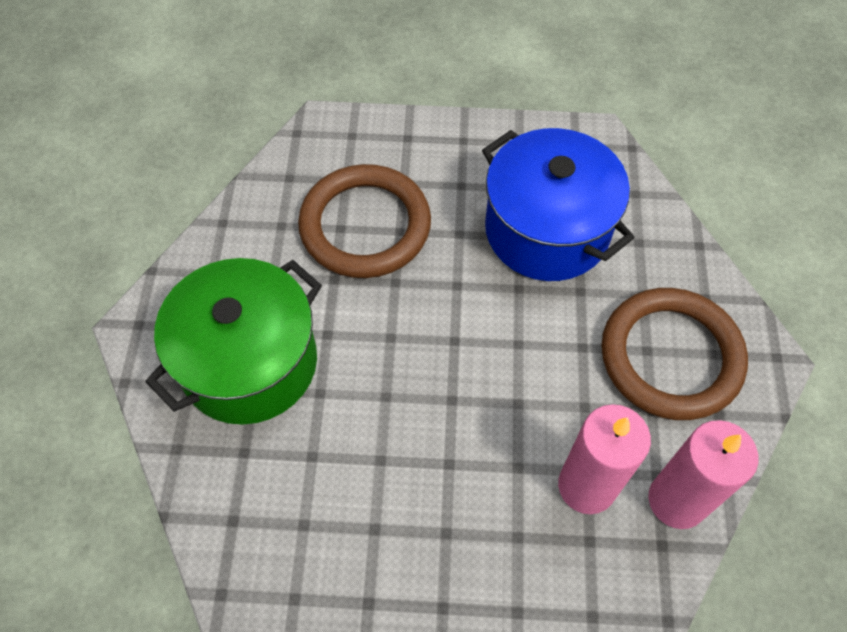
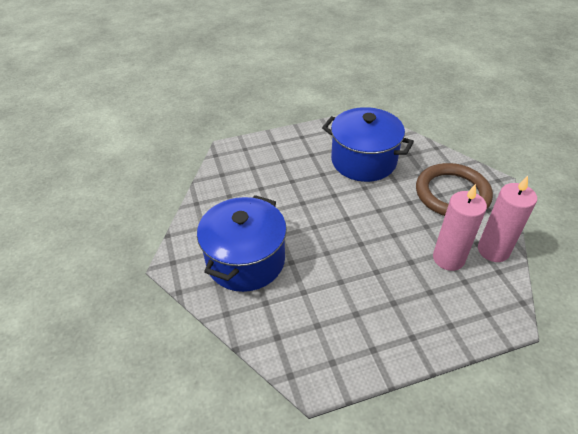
camera: 20 degrees left, 15 degrees down
(249, 363) = (245, 260): green pot -> blue pot
(365, 225) = (273, 183): brown ring -> none

